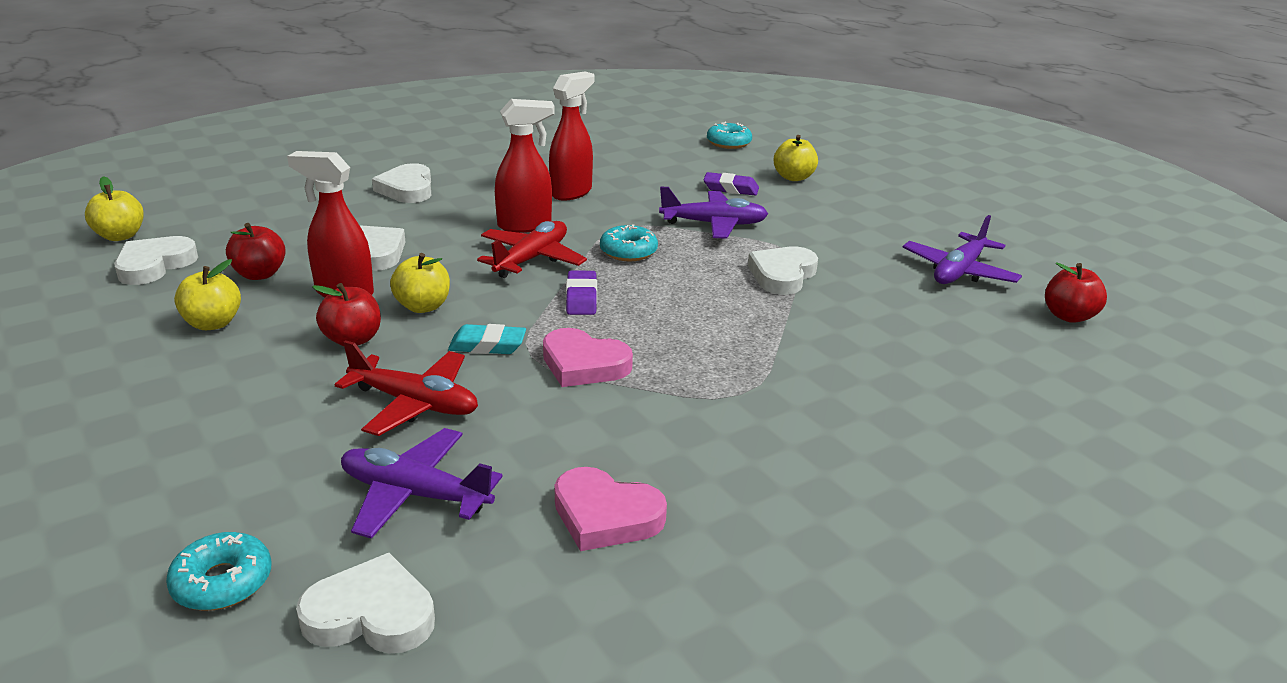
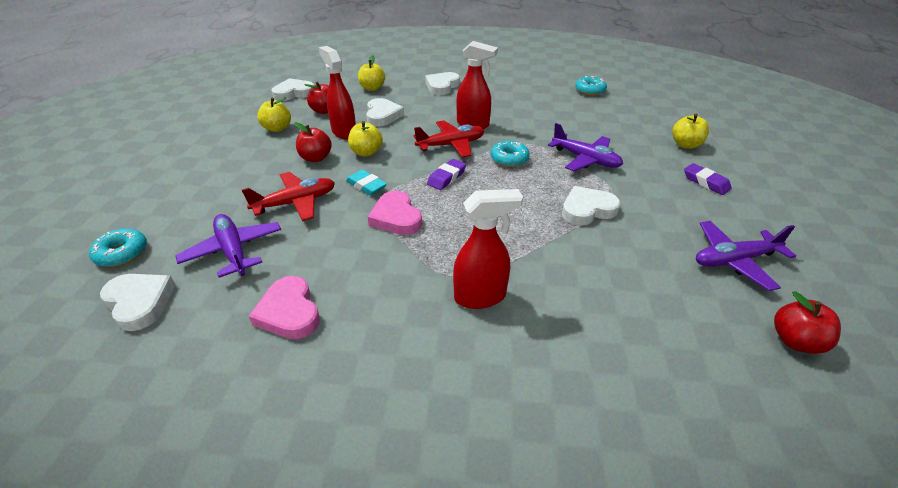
camera: 40 degrees right, 10 degrees up
(120, 236) = (300, 76): yellow apple -> yellow apple (372, 88)
(414, 403) = (295, 203): red plane -> red plane turned 90 degrees counterclockwise
(571, 192) = (524, 112): red spray bottle -> red spray bottle (481, 296)
(728, 143) = (667, 108): turquoise donut -> turquoise donut (590, 91)
(730, 189) = (628, 139): purple eraser -> purple eraser (705, 182)

